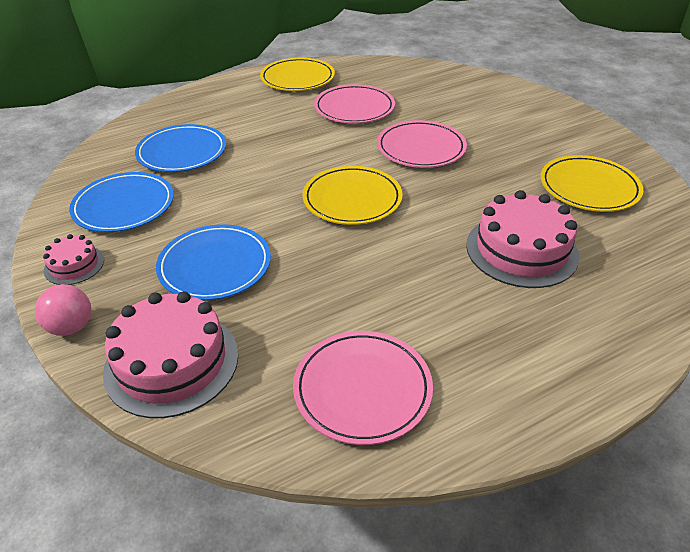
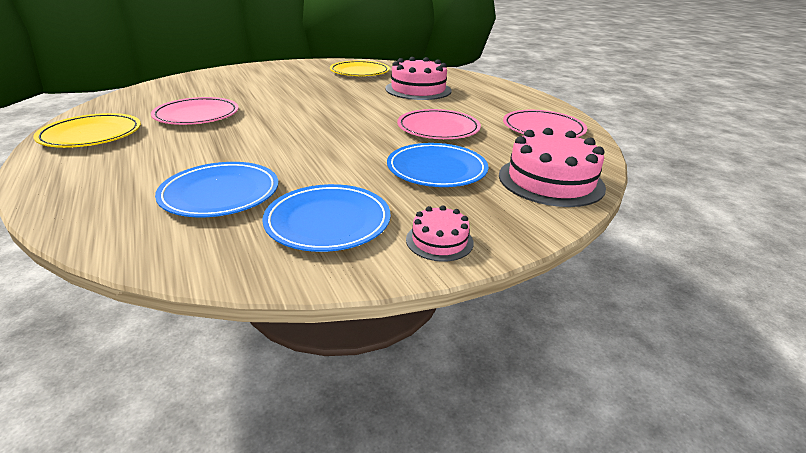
camera: 90 degrees left, 10 degrees down
(71, 327) = (532, 229): pink ball -> none
(352, 199) = (352, 122): yellow plate -> none
(421, 148) = (289, 100): pink plate -> pink plate (438, 128)

